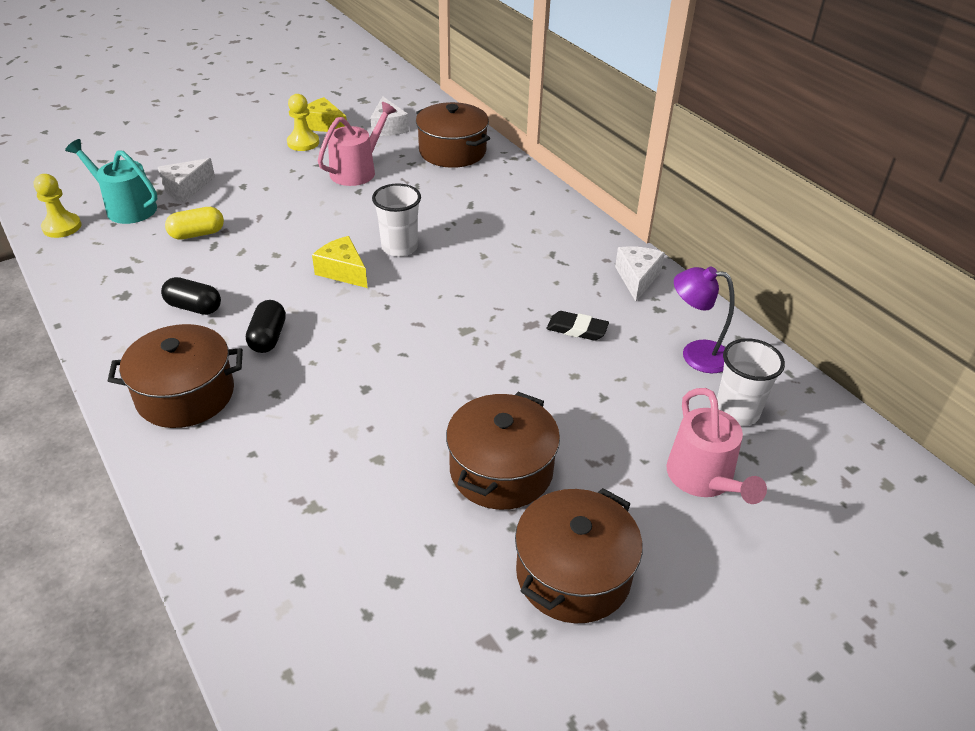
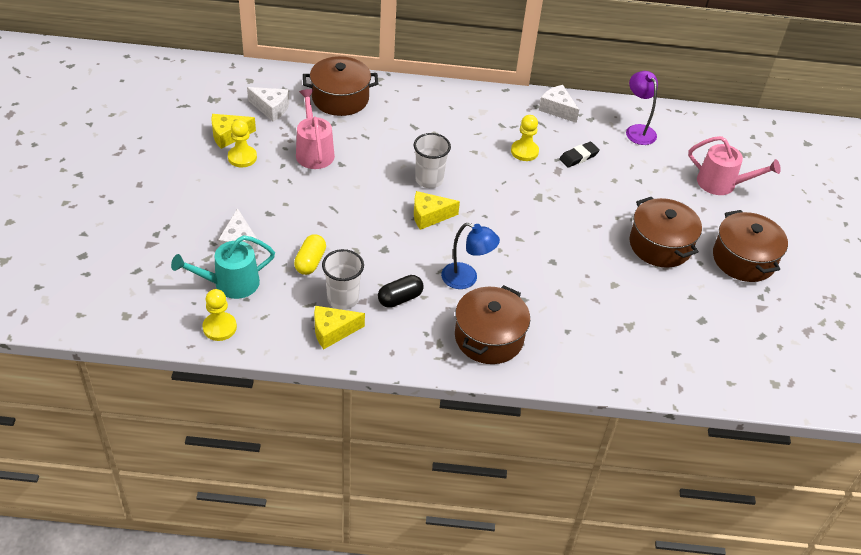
camera: 55 degrees left, 5 degrees up
(108, 288) = (333, 331): none -> yellow cheese
(268, 337) = (466, 279): black capsule -> blue lamp
(530, 287) = (524, 151): none -> yellow pawn
(695, 355) = (637, 130): purple lamp -> purple lamp turned 105 degrees clockwise
(737, 411) = (688, 144): white cup -> white cup (343, 299)

